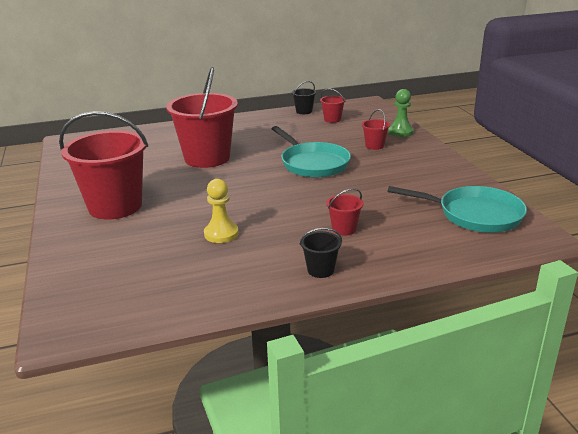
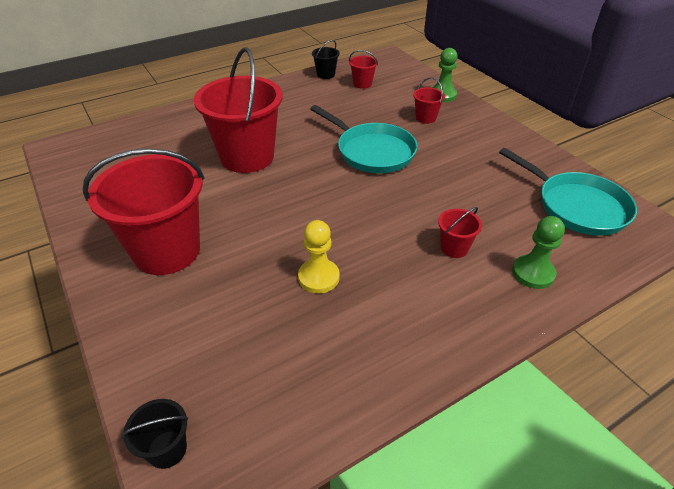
camera: 15 degrees left, 15 degrees up
(320, 270) = (460, 317): black bucket -> black bucket (167, 449)
(403, 251) = (533, 273): none -> green pawn
(475, 215) = (577, 206): turquoise pan -> turquoise pan turned 45 degrees clockwise

